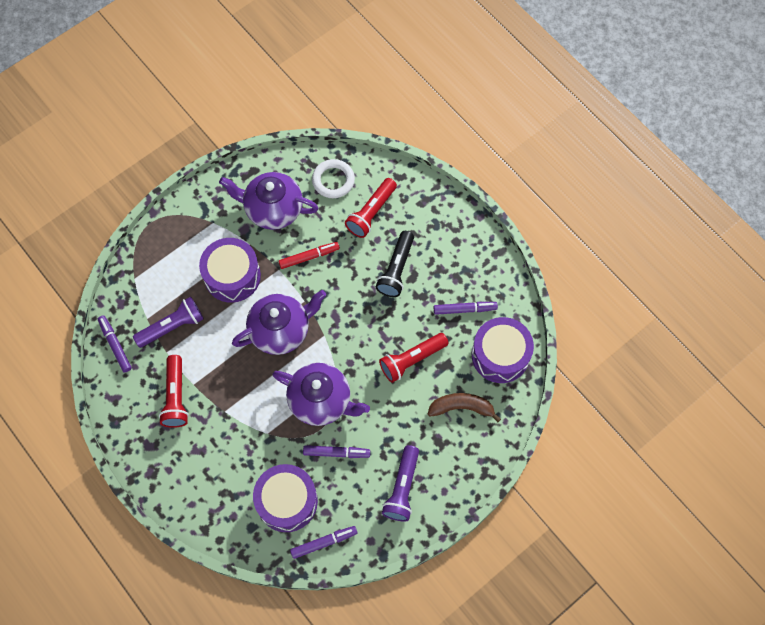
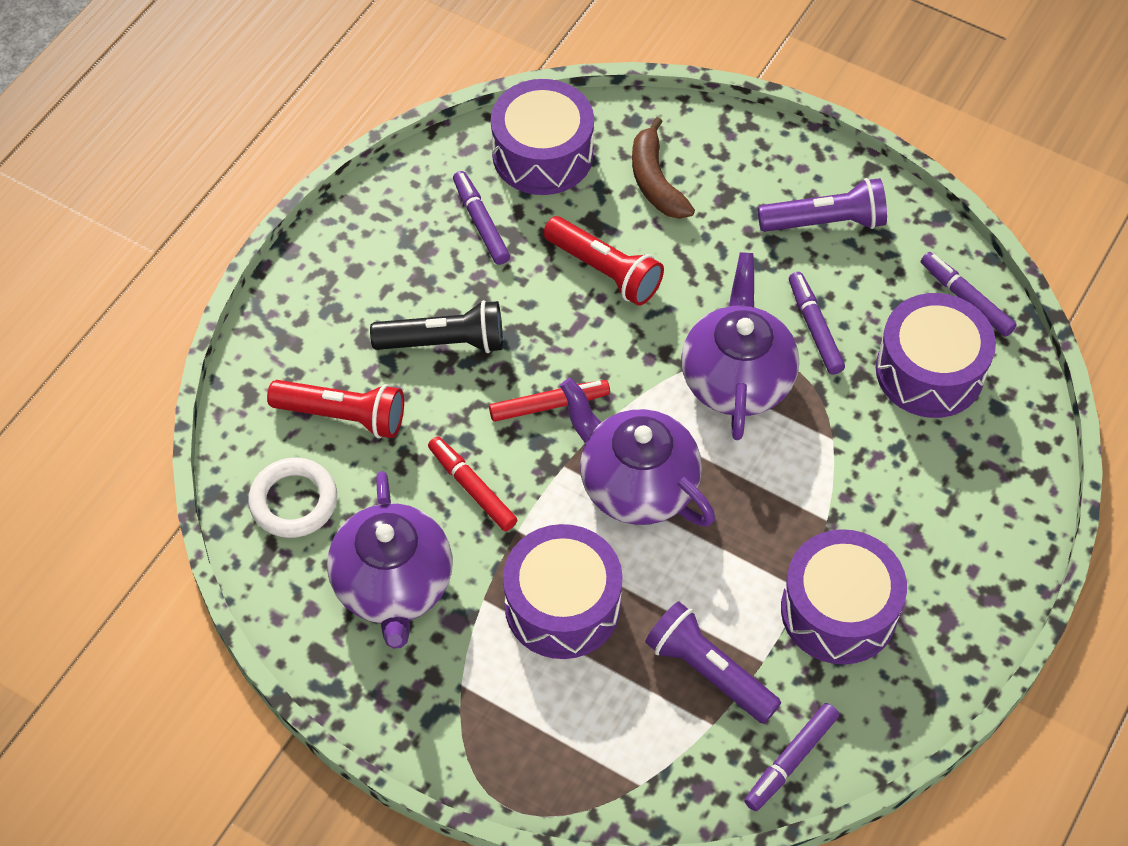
camera: 110 degrees left, 10 degrees down
(176, 397) = (838, 610): red flashlight -> purple drum
(341, 306) = (549, 405): none -> red marker

